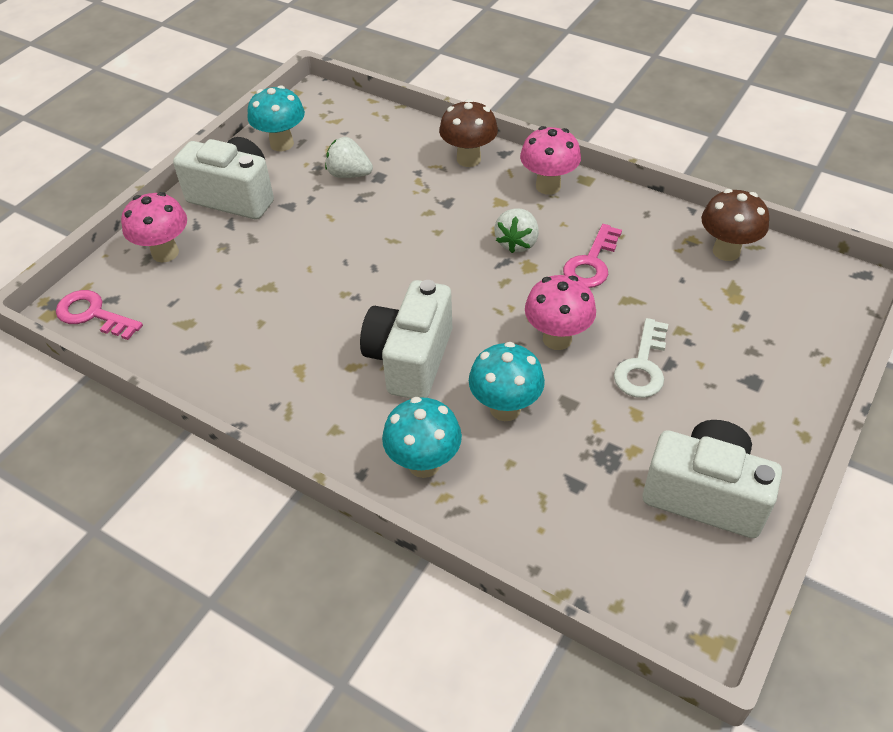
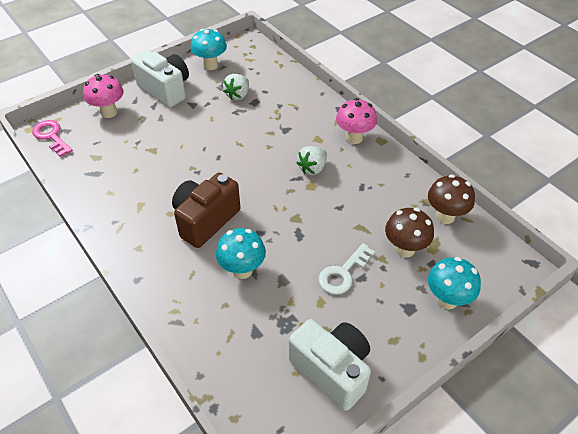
camera: 20 degrees right, 0 degrees up
(349, 174) = (238, 95): white strawberry -> white strawberry turned 105 degrees counterclockwise
(410, 359) = (205, 220): white camera -> brown camera
(424, 464) = (175, 286): turquoise mushroom -> turquoise mushroom (447, 300)
(468, 159) = (315, 106): brown mushroom -> brown mushroom (405, 249)
(557, 339) = (300, 237): pink mushroom -> none
(591, 263) = (351, 196): pink key -> none

